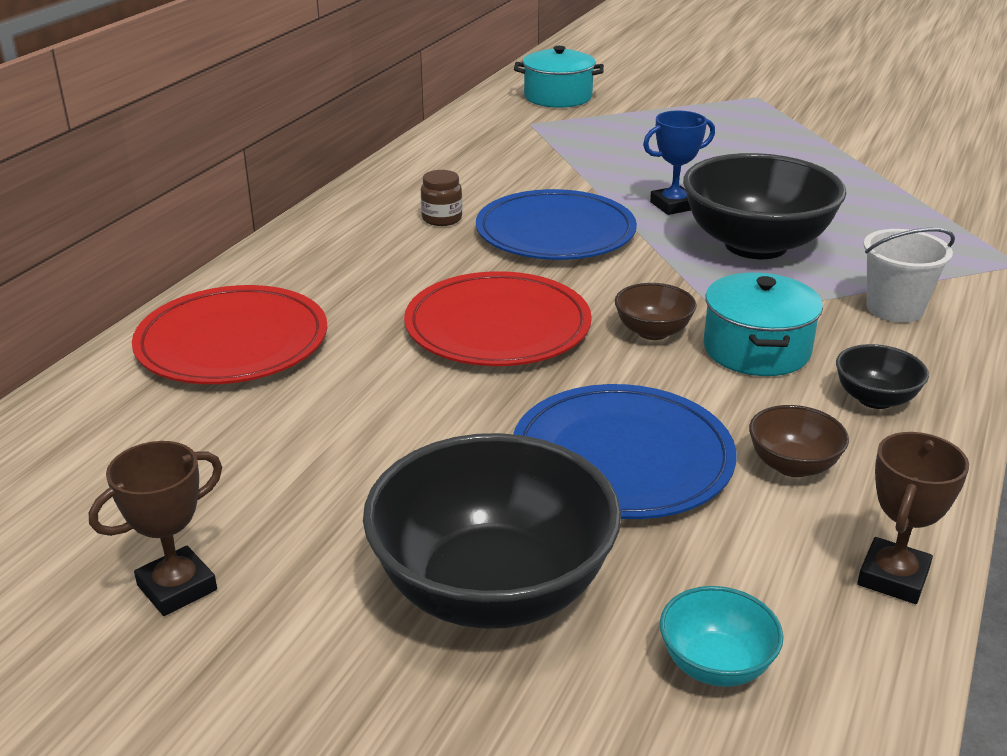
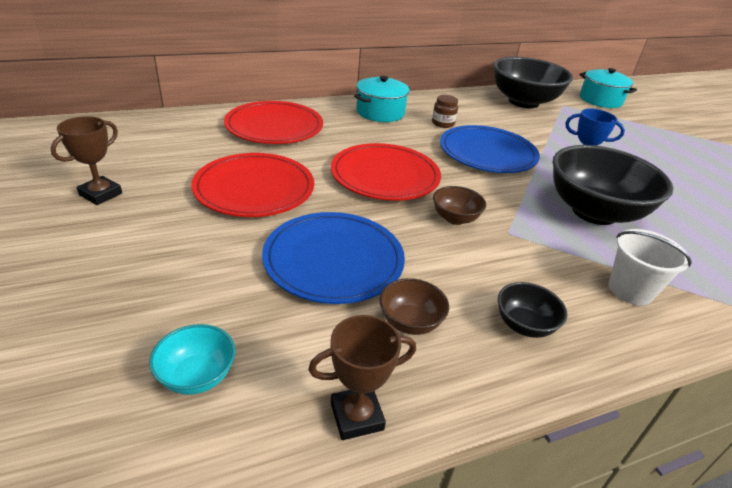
camera: 40 degrees right, 5 degrees up
(177, 587) = (101, 194): brown trophy -> brown trophy turned 60 degrees counterclockwise
(377, 440) = (254, 189): none -> red plate
(492, 589) = (182, 271): black bowl -> black bowl (523, 102)
(756, 349) = (497, 258): turquoise pot -> turquoise pot (380, 112)

